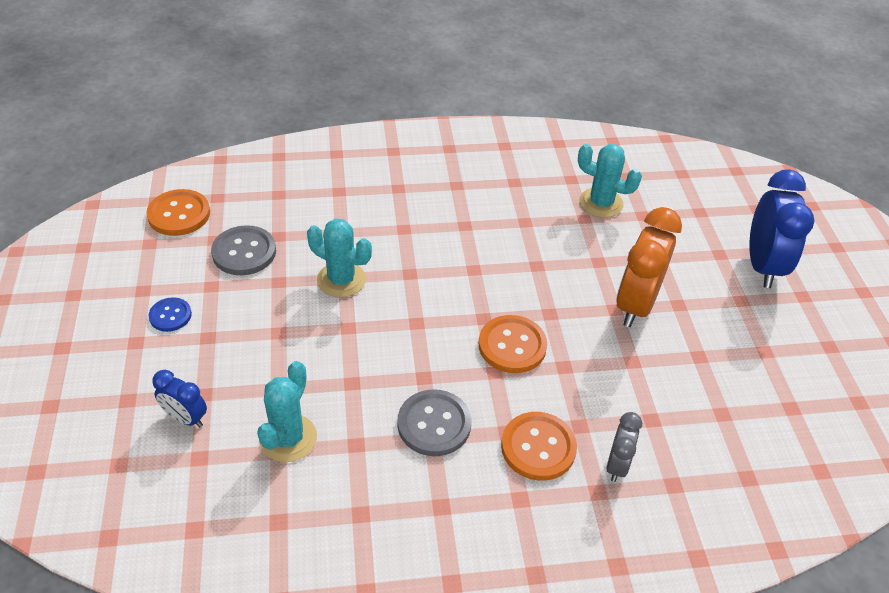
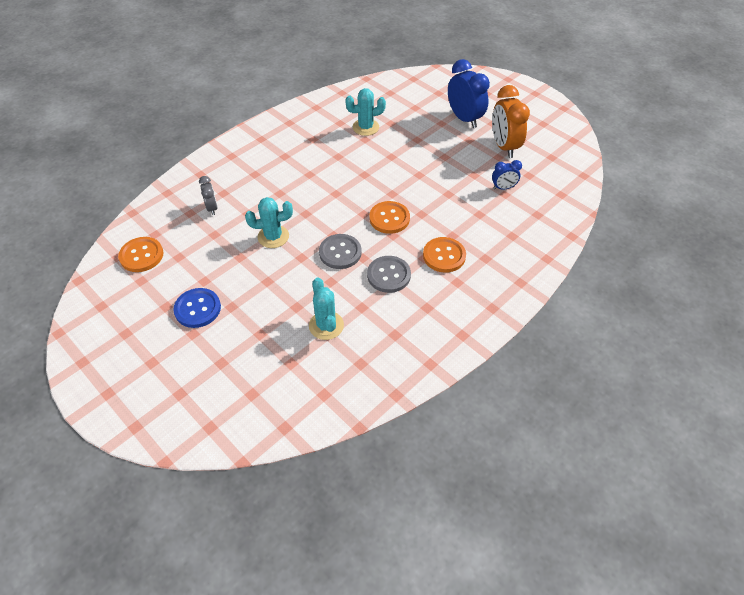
camera: 35 degrees left, 5 degrees up
(170, 315) = (197, 309): blue button -> blue button, size x1.65
(186, 418) = (263, 350): blue clock -> blue clock (503, 188)
(244, 252) = (204, 253): grey button -> grey button (340, 252)
(617, 465) = (483, 242): grey clock -> grey clock (212, 208)
(636, 305) = (426, 167): orange clock -> orange clock (504, 146)

